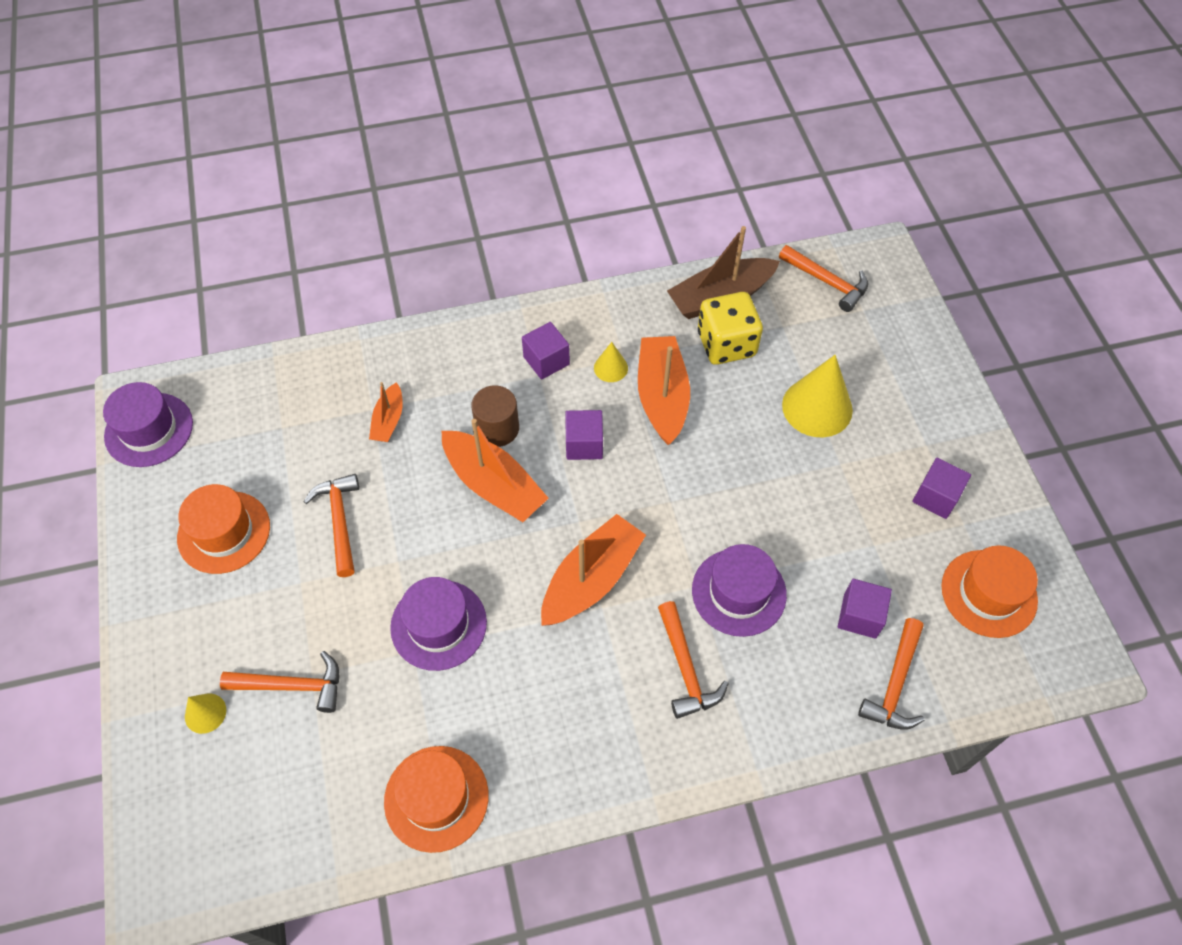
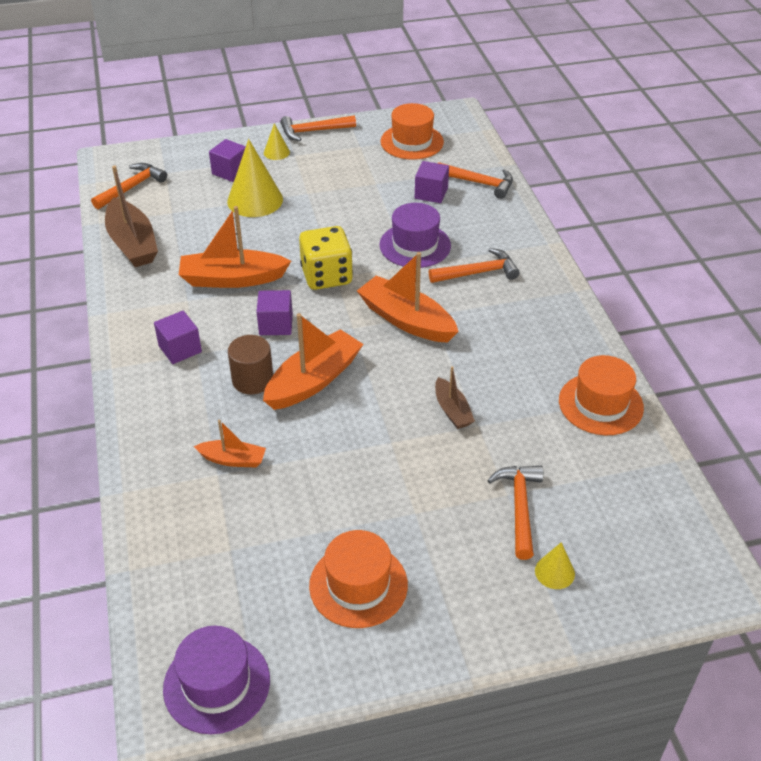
camera: 90 degrees left, 15 degrees down
(339, 521) = (348, 488): orange hammer -> orange hammer (313, 131)
(438, 625) = (452, 410): purple hat -> brown boat
(610, 368) = (196, 308): yellow cone -> yellow cone (276, 152)
(726, 344) = (184, 242): yellow dice -> yellow dice (326, 276)
(936, 497) = (338, 155): purple cube -> purple cube (230, 172)

